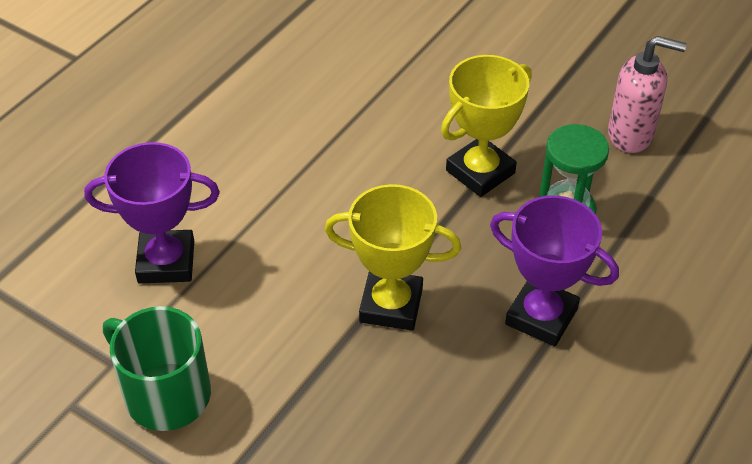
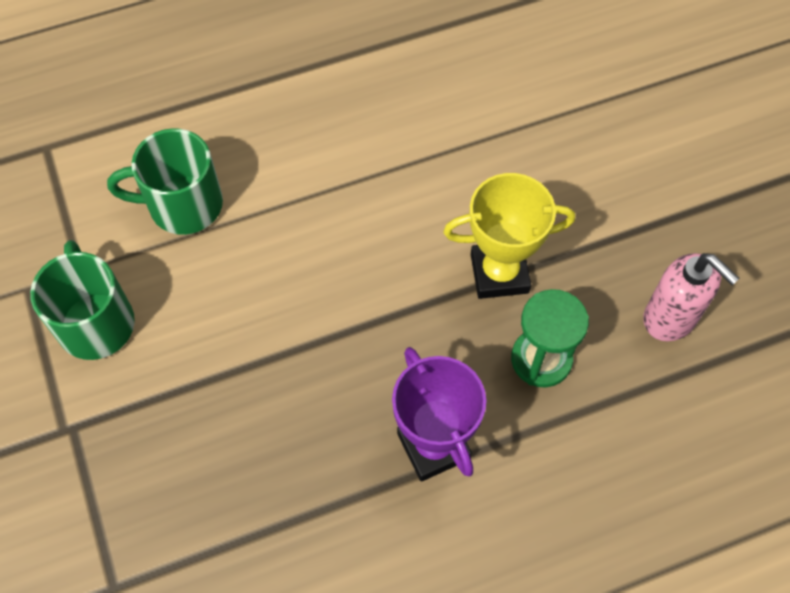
camera: 35 degrees right, 15 degrees up
(166, 262) = (183, 205): purple trophy -> green mug
(391, 305) = (321, 354): yellow trophy -> none

